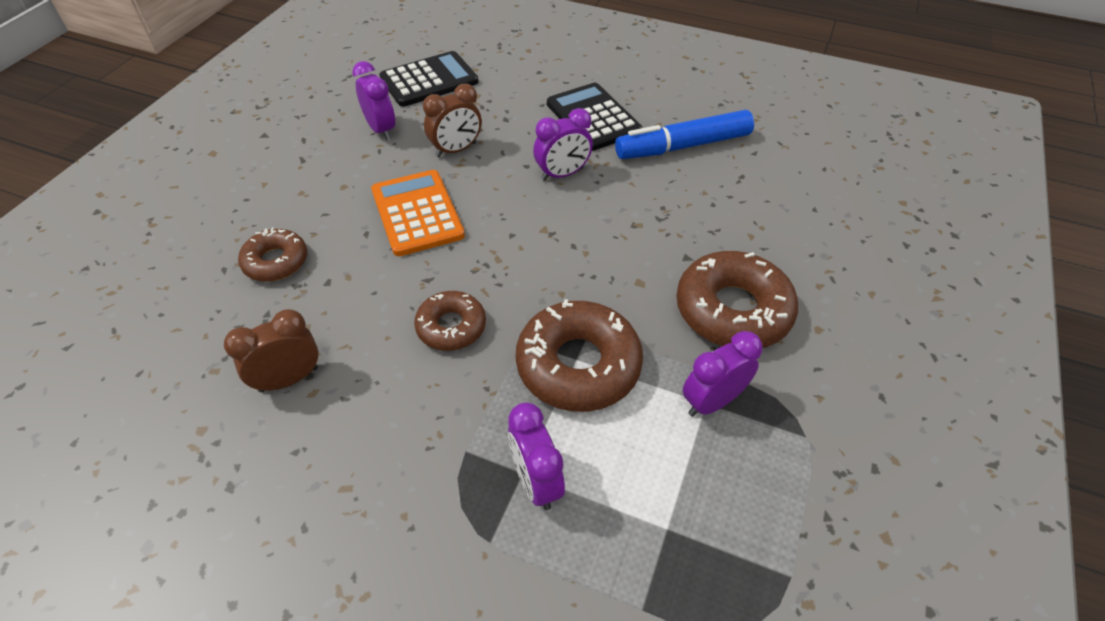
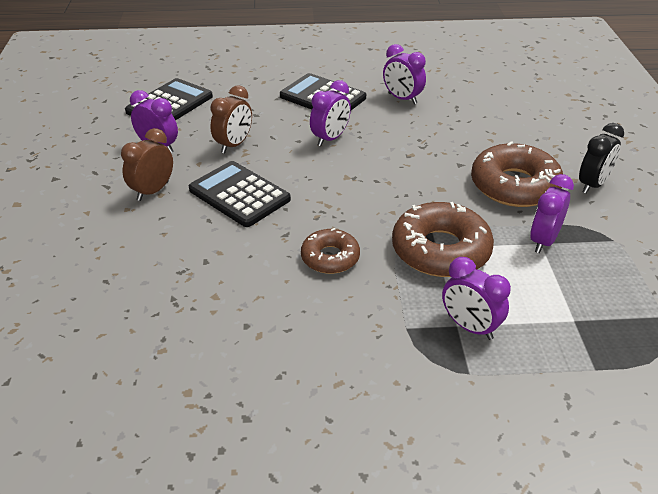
camera: 25 degrees left, 10 degrees down
(276, 261) = (148, 261): brown donut -> none
(289, 379) = (232, 333): brown clock -> brown clock (153, 191)
(417, 213) = (239, 195): orange calculator -> black calculator
(683, 146) = (402, 99): blue marker -> purple clock
(837, 345) = (592, 185): none -> black clock

